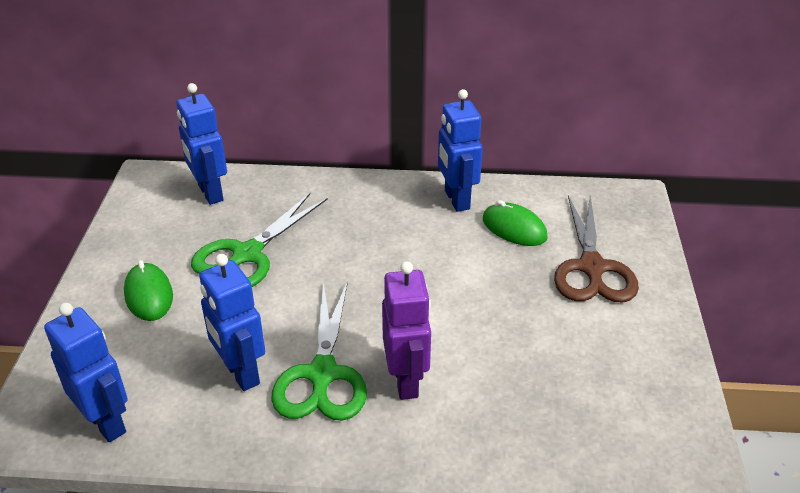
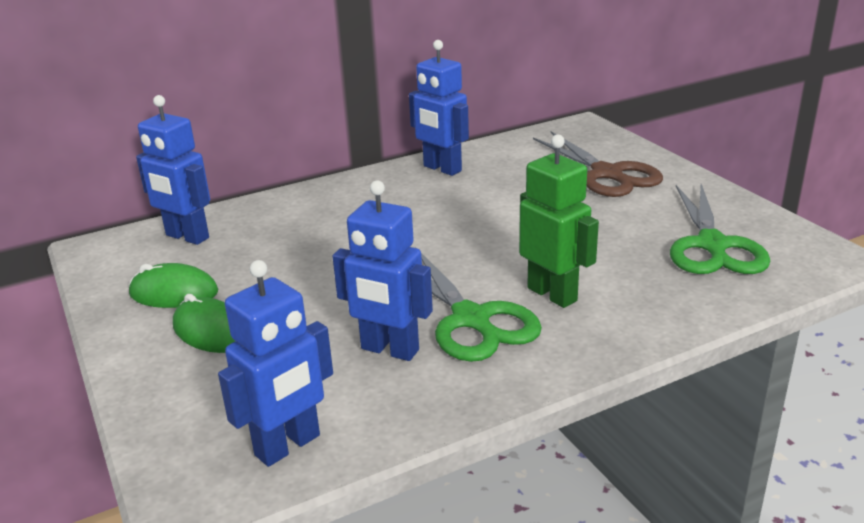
camera: 30 degrees left, 10 degrees down
(106, 422) = (288, 446): blue robot -> blue robot turned 120 degrees clockwise
(247, 255) = (285, 266): green scissors -> green scissors (712, 245)
(406, 381) = (552, 294): purple robot -> green robot
(514, 228) = (514, 171): green mouse -> green mouse (174, 293)

